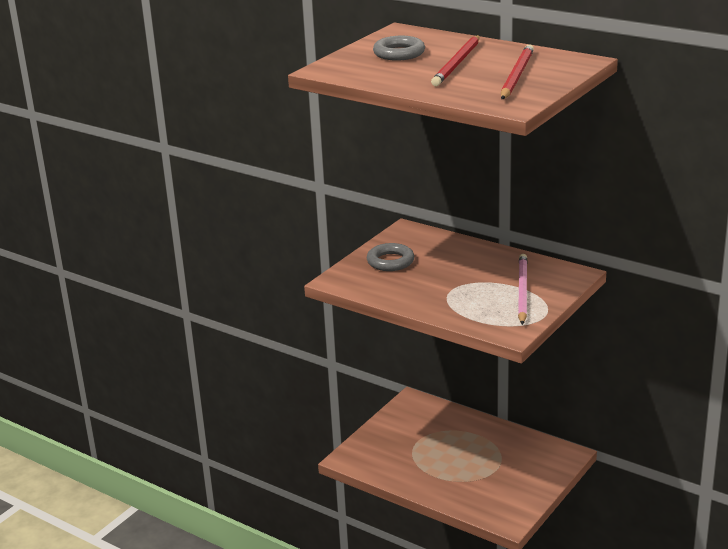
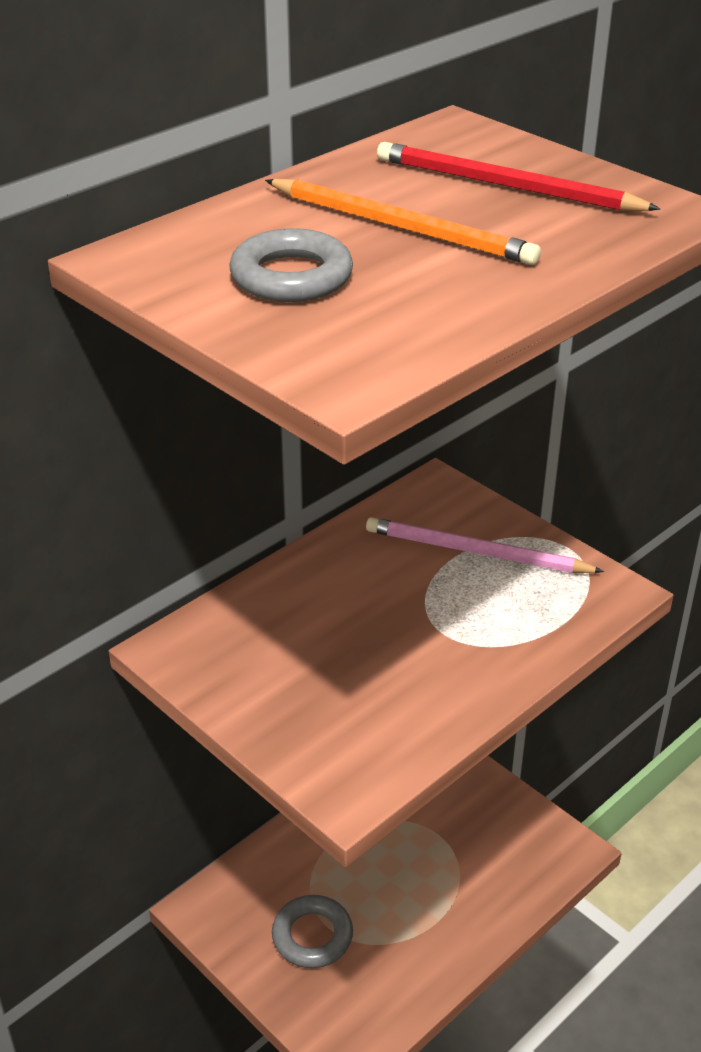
camera: 80 degrees left, 10 degrees up
(390, 261) = (299, 694): grey ring -> grey ring (312, 936)
(457, 63) = (401, 227): red pencil -> orange pencil

